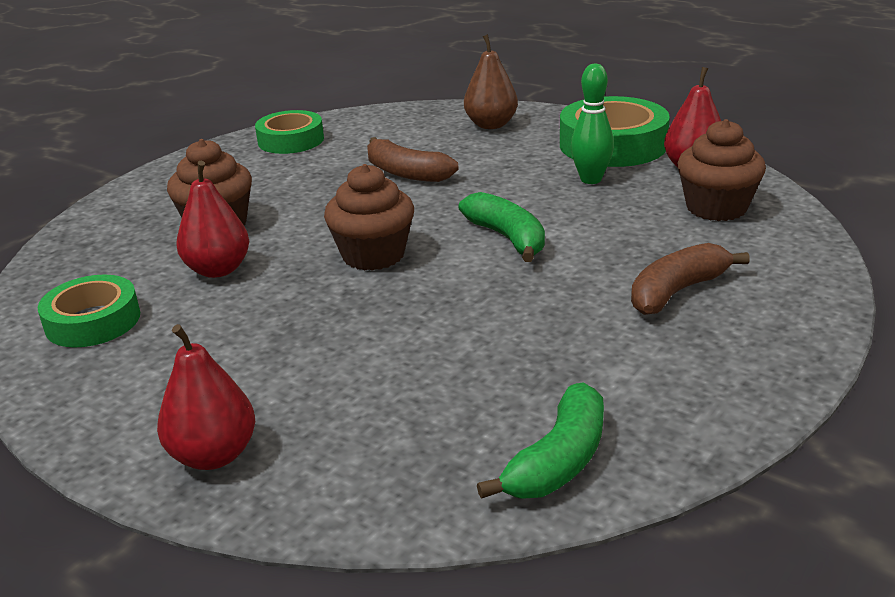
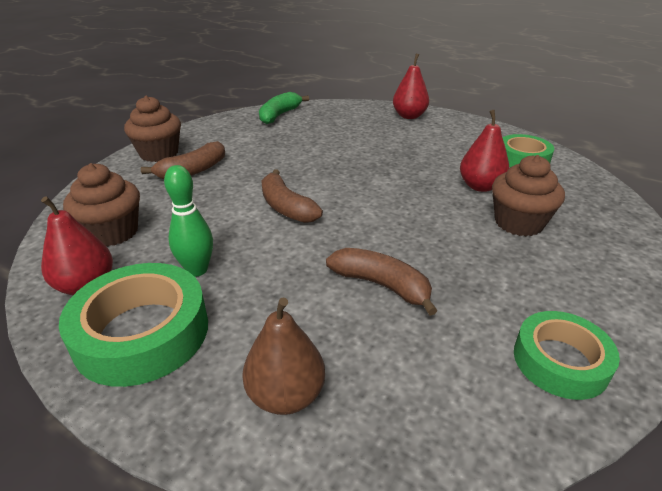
camera: 175 degrees right, 5 degrees up
(373, 255) = (380, 195): brown cupcake -> brown cupcake (159, 153)
(507, 238) = (286, 207): green banana -> brown banana

